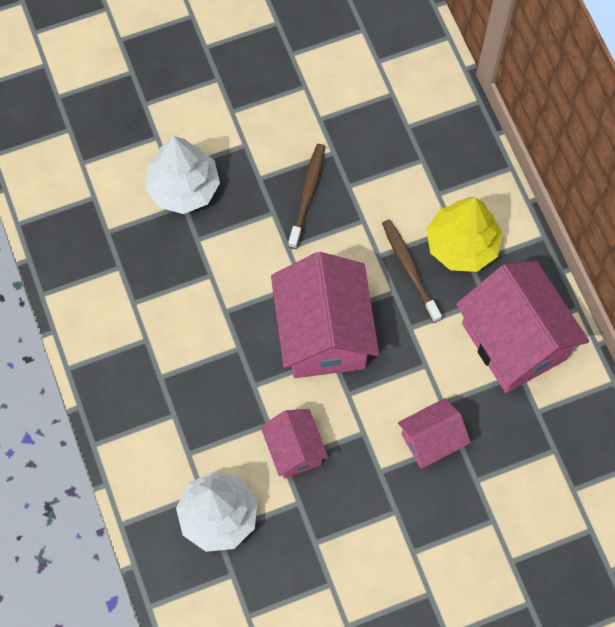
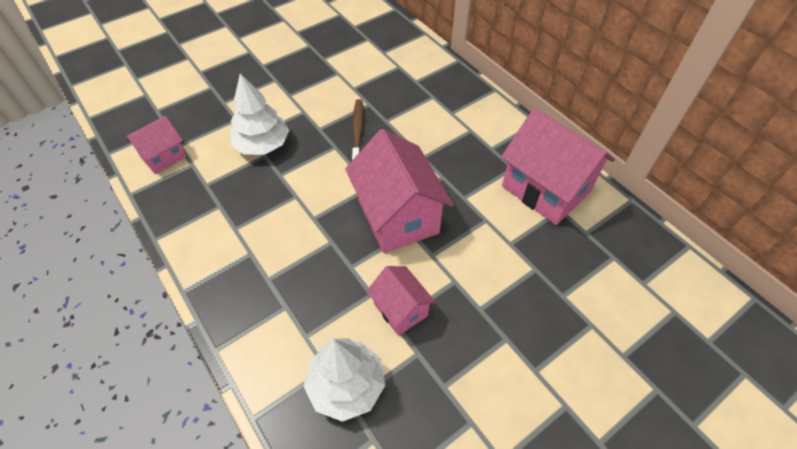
camera: 15 degrees left, 15 degrees down
(409, 269) = (448, 160): brown toothbrush -> none
(431, 440) = (513, 273): pink house -> pink house (164, 157)
(462, 245) = (481, 138): yellow tree -> none

